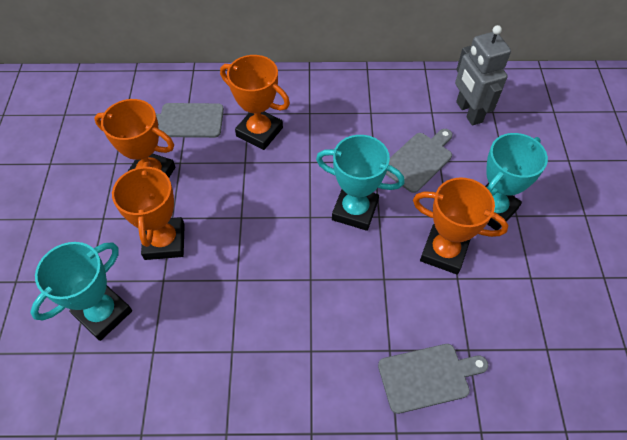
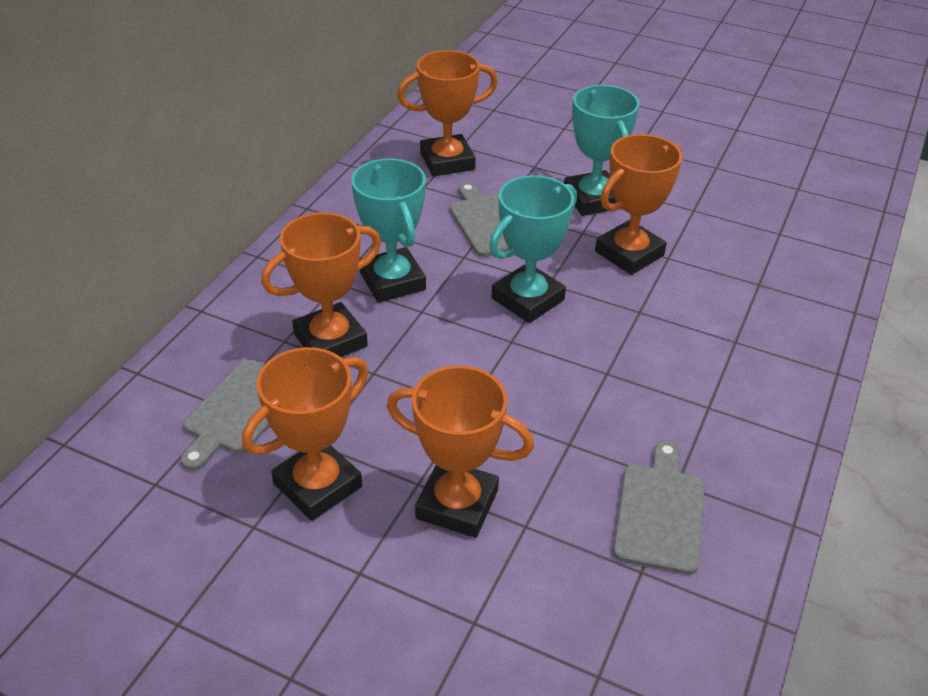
camera: 65 degrees left, 15 degrees down
(103, 313) = (546, 617): turquoise trophy -> turquoise trophy (392, 281)
(427, 377) = (780, 325): grey cutting board -> grey cutting board (660, 512)
(468, 112) = (447, 161): grey robot -> orange trophy

